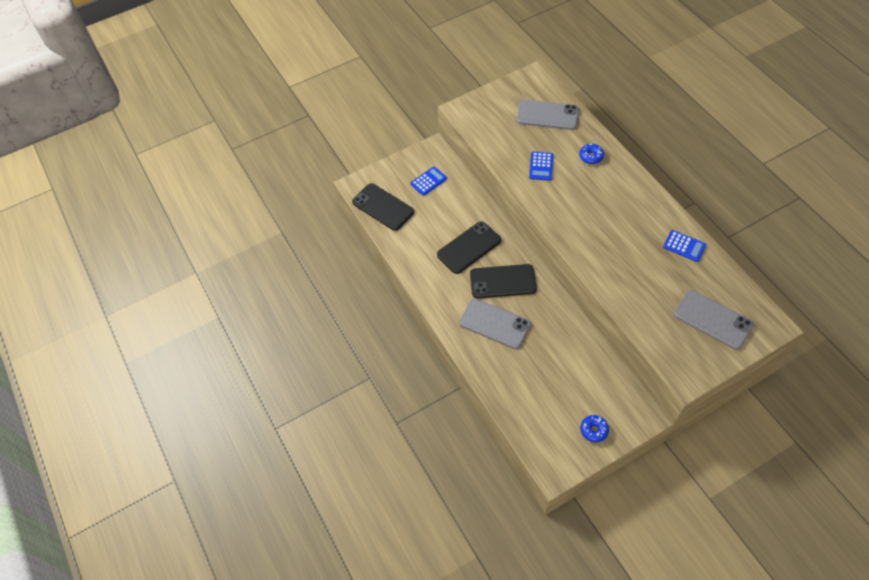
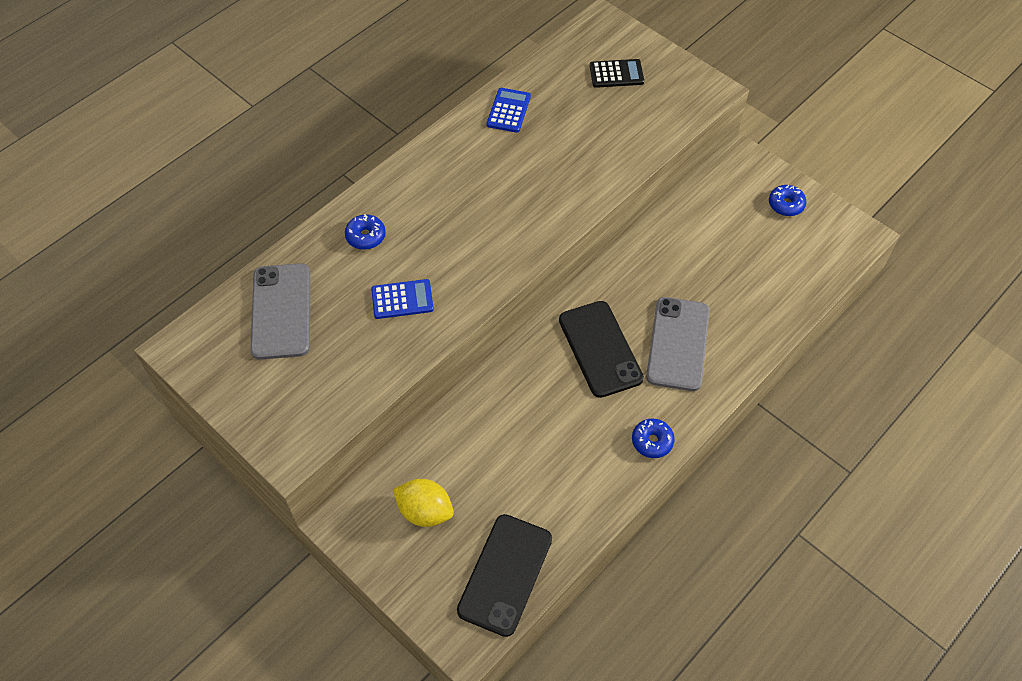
camera: 110 degrees left, 0 degrees up
(428, 181) = (425, 511): blue calculator -> yellow lemon
(433, 291) = (652, 441): none -> blue donut
(469, 247) = (551, 410): black phone -> none
(712, 319) = (616, 74): grey phone -> black calculator

